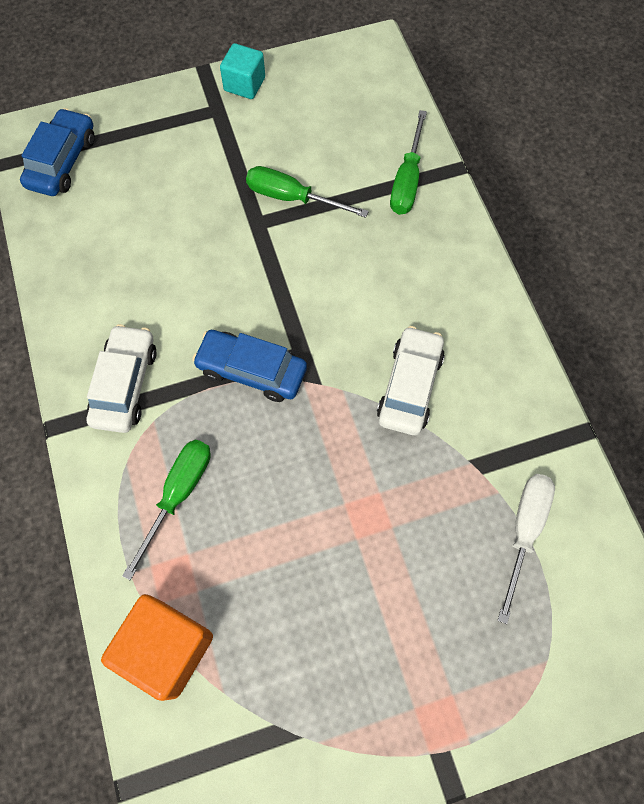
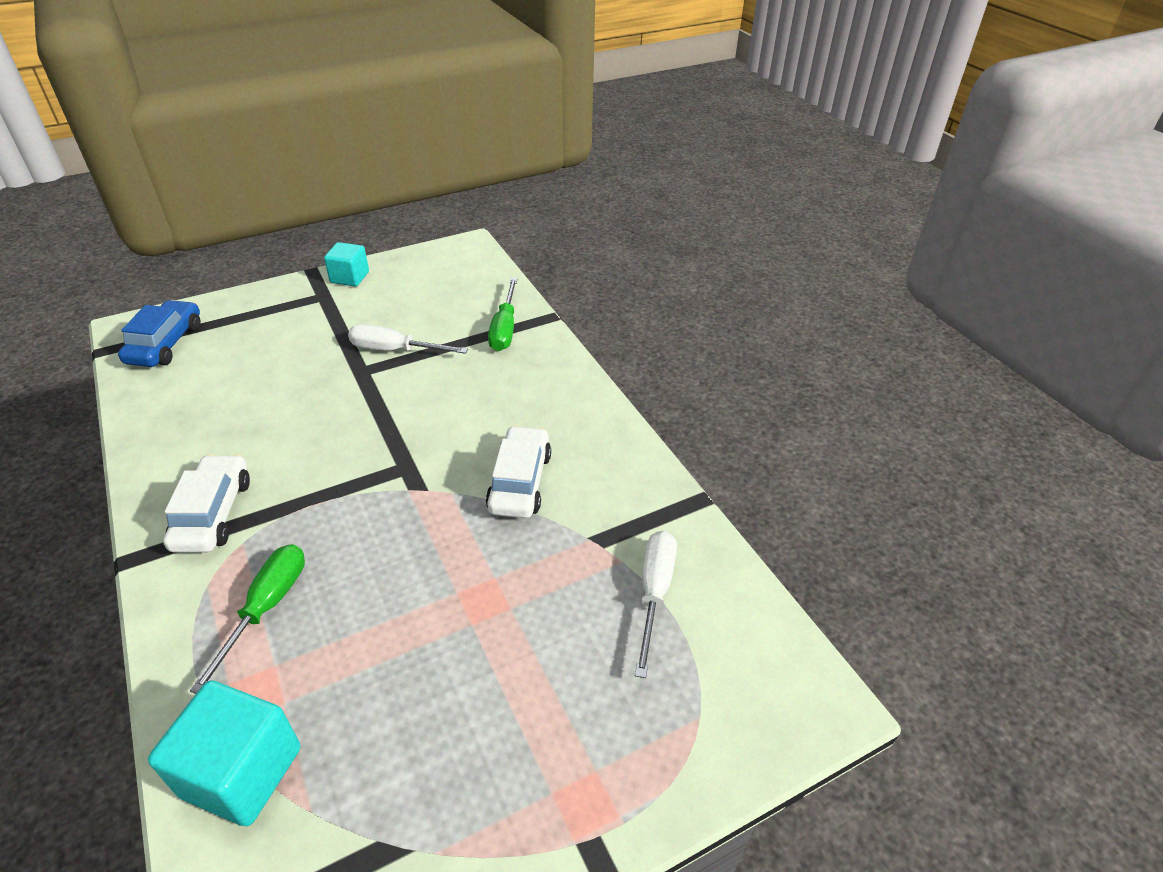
camera: 10 degrees left, 25 degrees down
(167, 648) = (242, 771): orange cube -> turquoise cube
(251, 370) = (353, 486): blue car -> none
(292, 198) = (395, 350): green screwdriver -> white screwdriver

